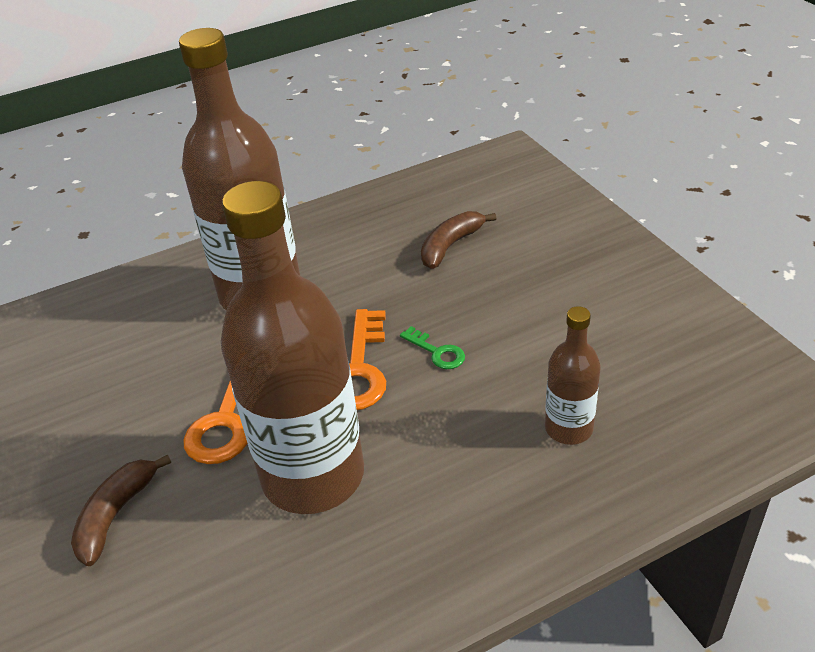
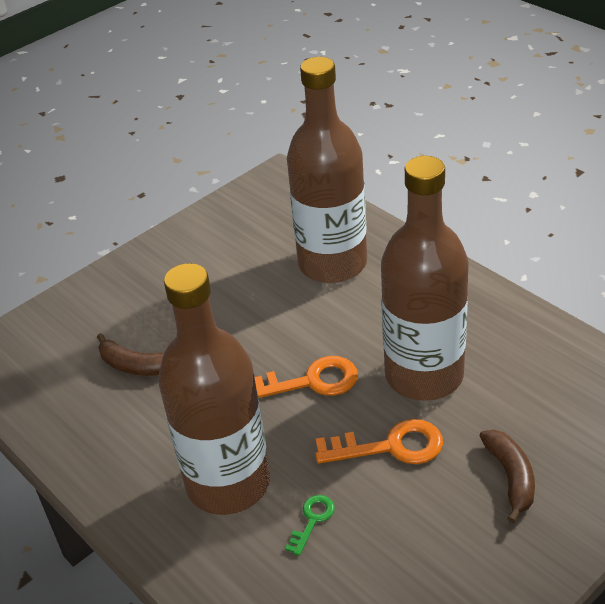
camera: 105 degrees left, 0 degrees up
(116, 515) = (510, 477): brown banana -> brown banana turned 105 degrees counterclockwise
(437, 352) = (276, 342): green key -> green key (312, 520)
(568, 428) = (332, 263): brown bottle -> brown bottle, size x2.11

